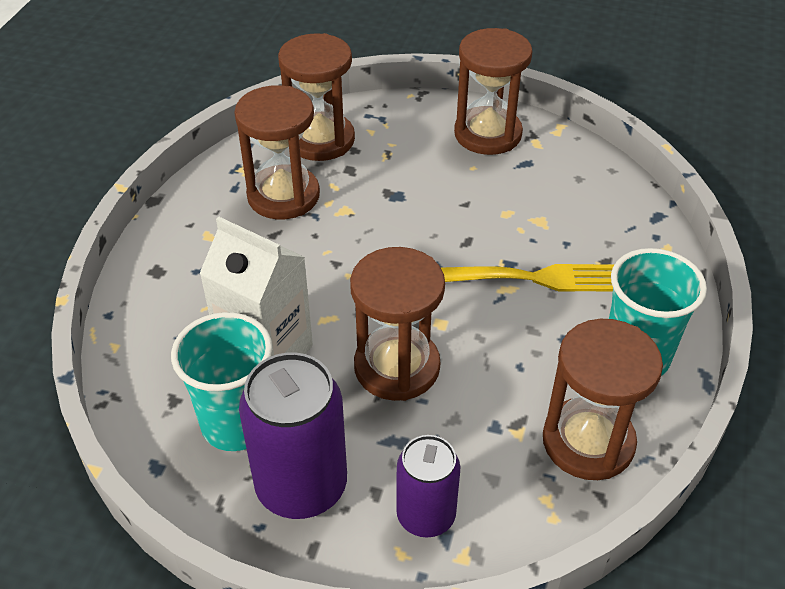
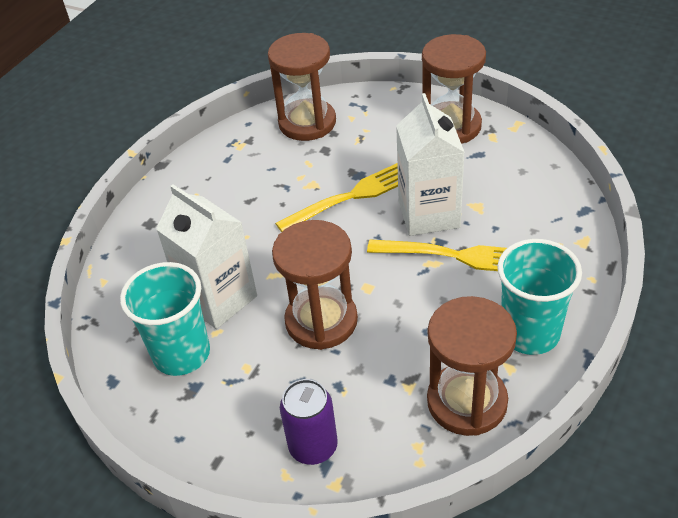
camera: 15 degrees right, 0 degrees up
(283, 196) = (265, 168): brown hourglass -> none
(301, 486) = (220, 410): purple can -> none
(395, 221) = (352, 197): none -> yellow fork
(488, 234) = (429, 214): none -> white carton

